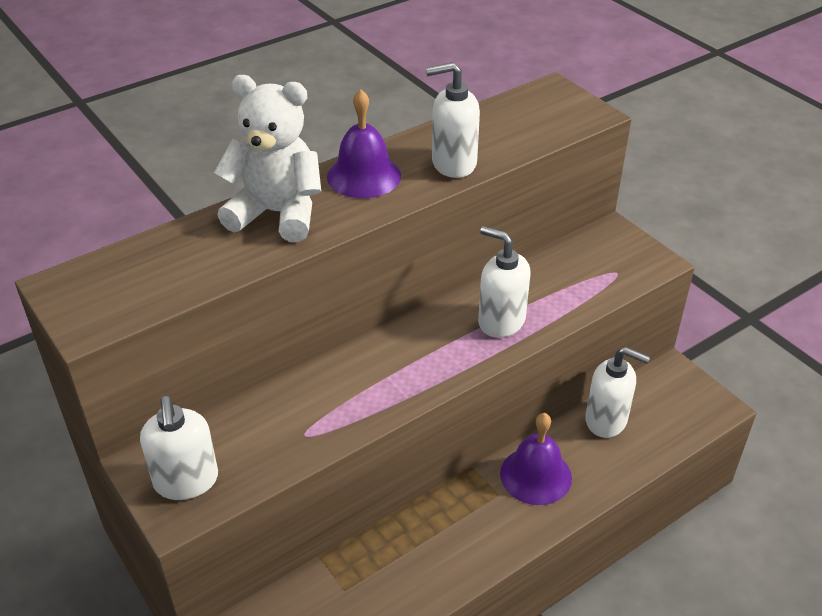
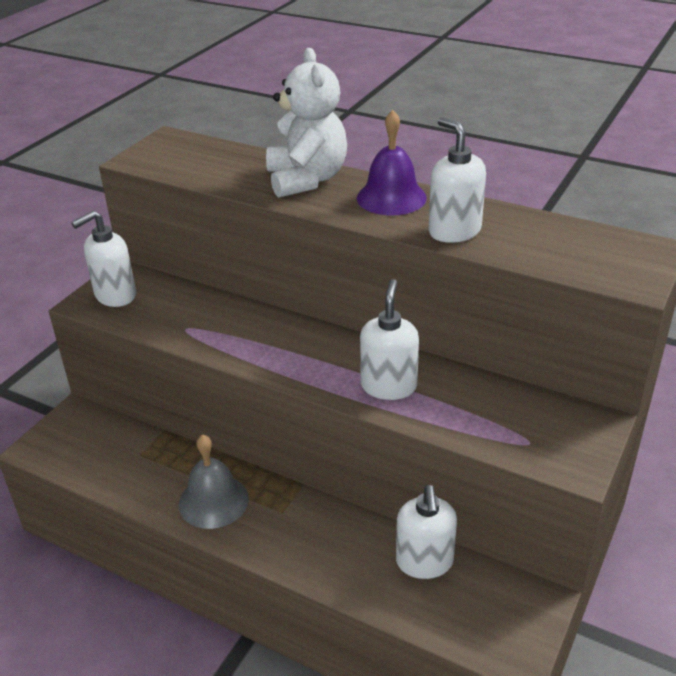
camera: 65 degrees right, 5 degrees down
(454, 543) = (213, 501): none -> grey bell
(535, 475) = (319, 530): purple bell -> none

